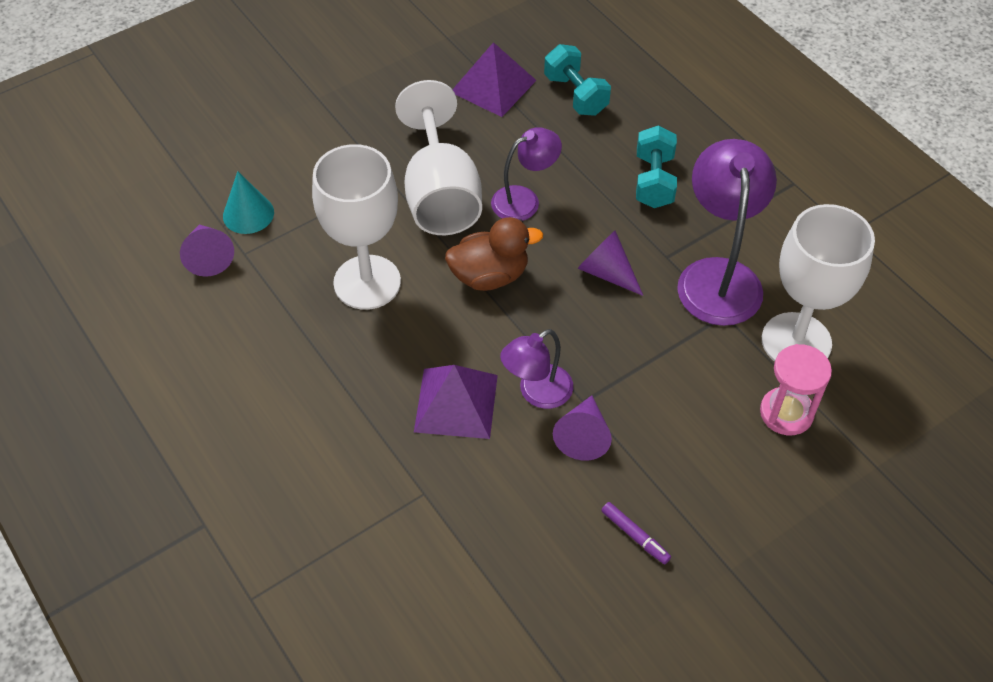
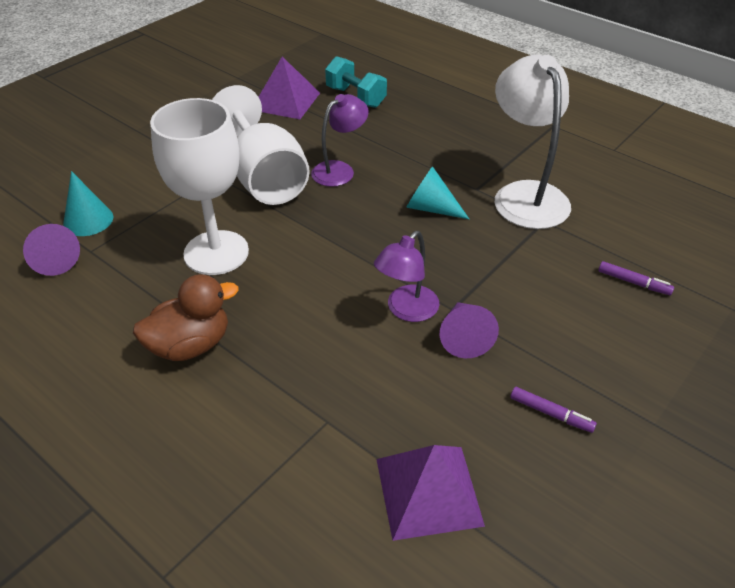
camera: 15 degrees left, 10 degrees down
(456, 403) = (332, 334): purple pyramid -> purple pyramid (428, 491)
(490, 276) = (329, 228): brown duck -> brown duck (190, 345)
(606, 272) = (431, 208): purple cone -> turquoise cone
(654, 181) = (442, 141): turquoise dumbbell -> none
(718, 276) = (525, 195): purple lamp -> white lamp
(786, 413) = (633, 282): pink hourglass -> purple marker
(796, 341) = (613, 229): white goblet -> none

